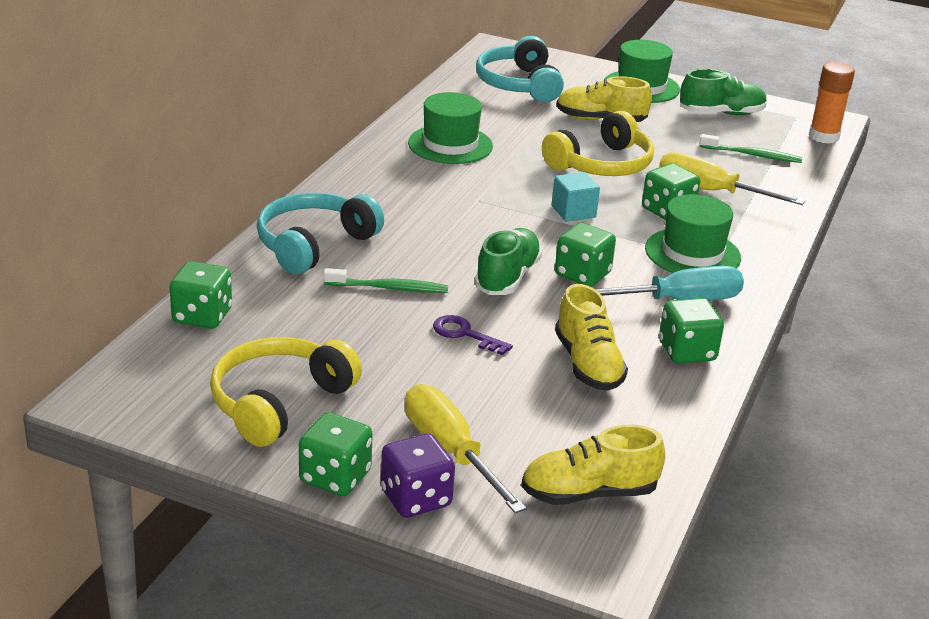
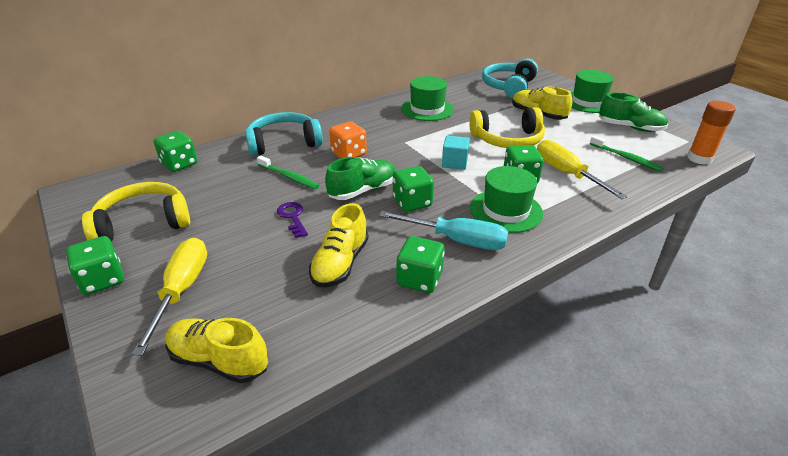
camera: 35 degrees right, 5 degrees up
(416, 498) = (120, 314): purple dice -> none
(426, 236) = (348, 154): none -> orange dice

